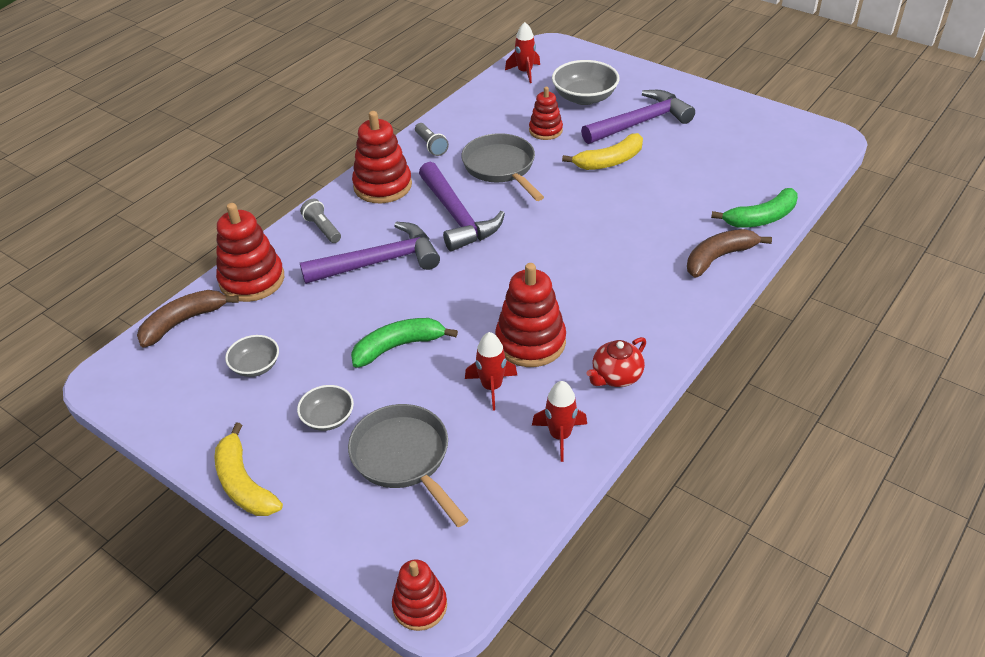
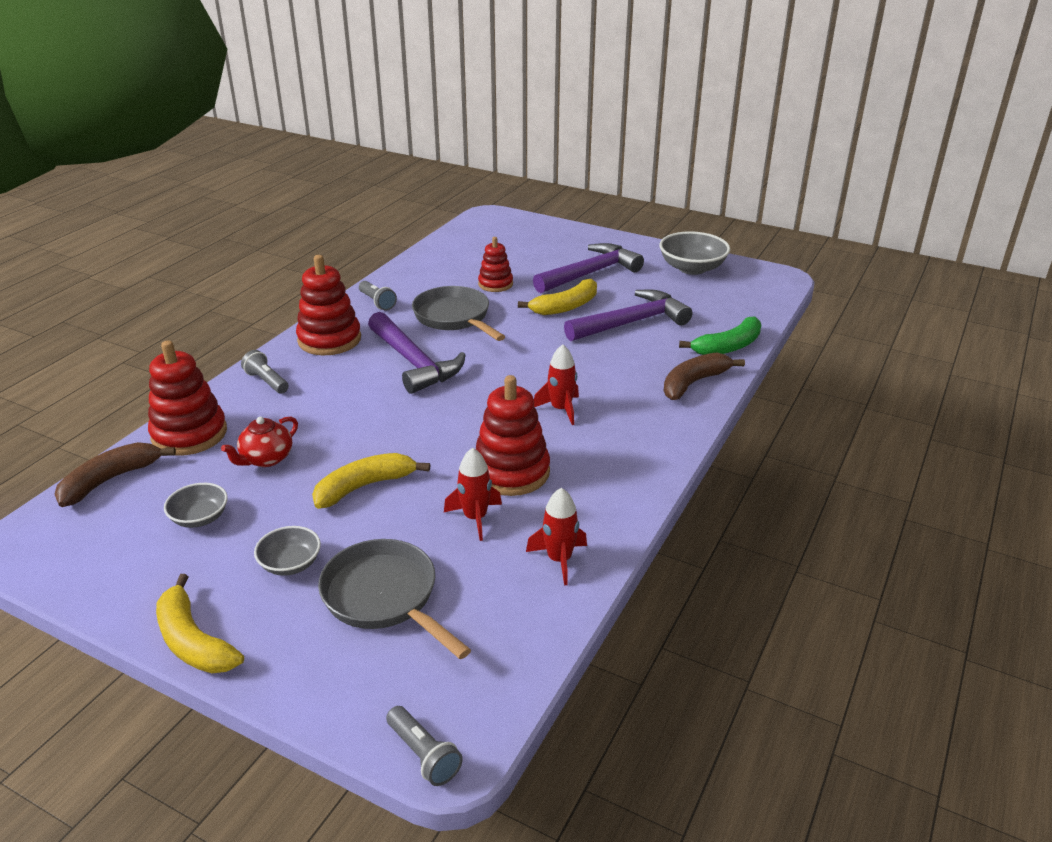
camera: 10 degrees left, 10 degrees down
(379, 262) = (334, 408): purple hammer -> purple hammer (632, 322)
(398, 346) = (364, 487): green banana -> yellow banana
(420, 606) = (423, 754): red stacking toy -> grey flashlight
(525, 72) = (466, 237): red rocket -> red rocket (561, 409)
(584, 97) = (530, 255): grey bowl -> grey bowl (692, 268)
(616, 376) = (609, 497): red teapot -> red teapot (266, 459)

